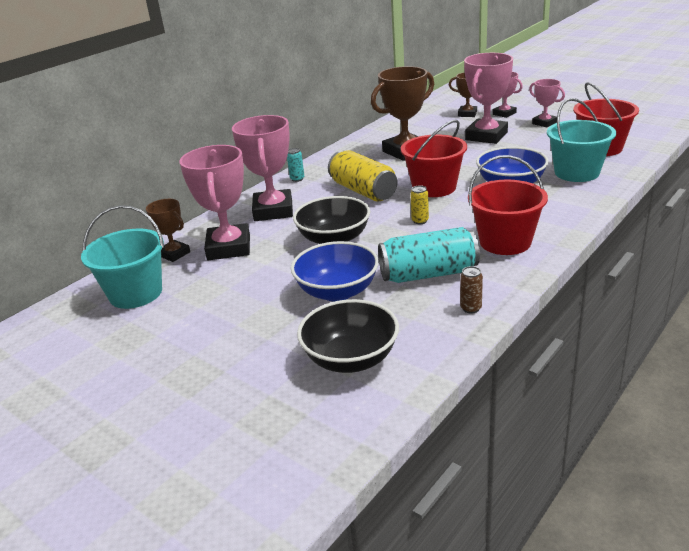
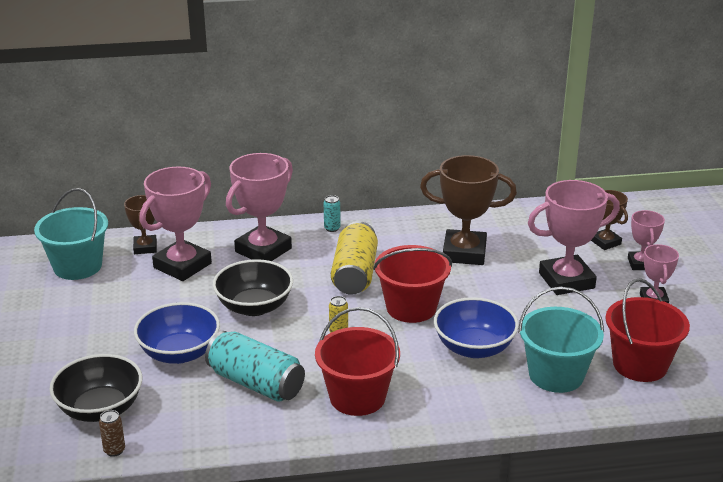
camera: 40 degrees right, 0 degrees up
(471, 308) = (228, 431): brown can -> brown can (114, 450)

